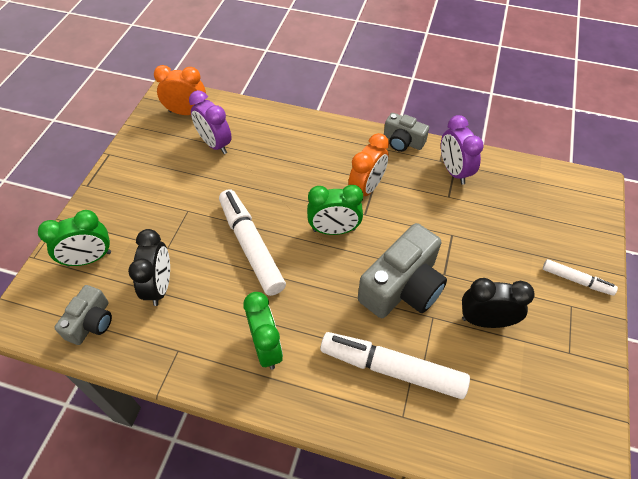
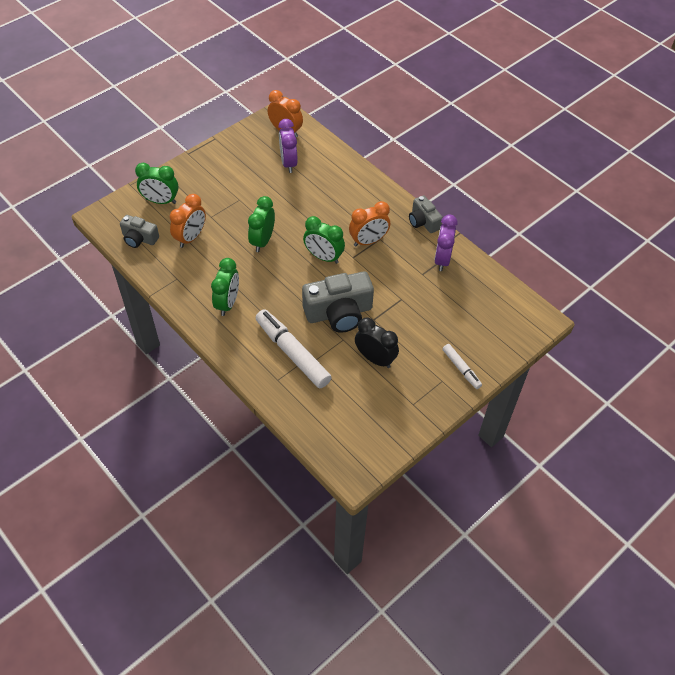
camera: 30 degrees right, 0 degrees up
(91, 322) = (139, 238): grey camera -> grey camera turned 60 degrees clockwise
(160, 286) = (191, 238): black clock -> orange clock
(251, 246) = (262, 241): white marker -> green clock

